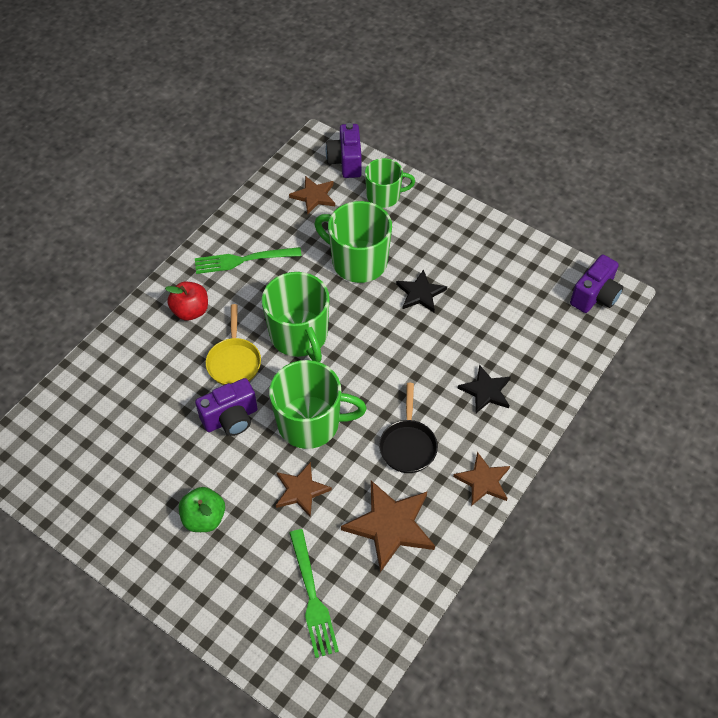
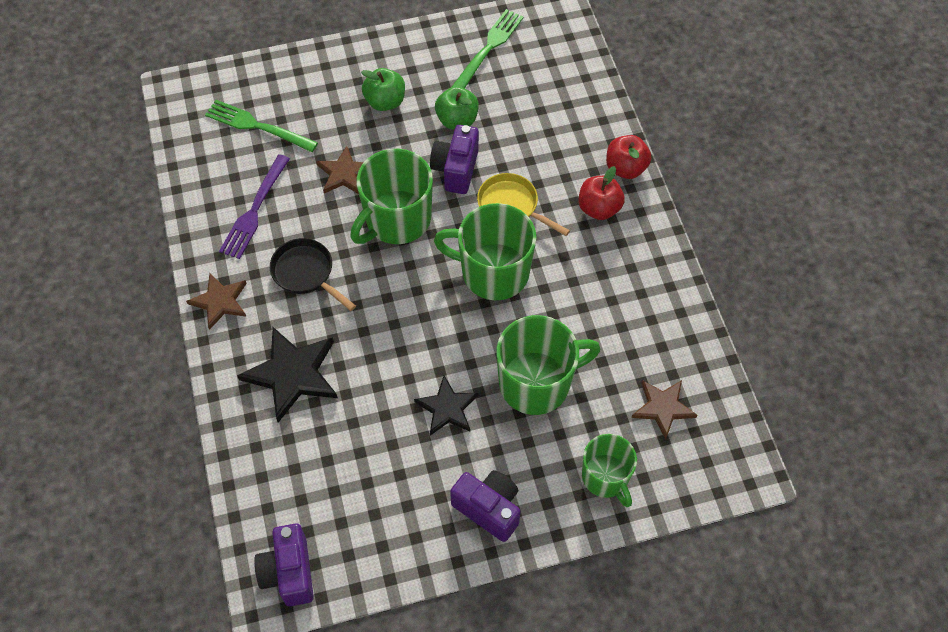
camera: 130 degrees right, 5 degrees up
(140, 317) = (625, 168): none -> red apple
(181, 452) = (457, 120): none -> green apple
(243, 260) = (626, 286): green fork -> green fork (489, 48)
(346, 162) = (691, 478): purple camera -> purple camera (488, 509)
(384, 196) = (605, 477): green mug -> green mug turned 60 degrees counterclockwise
(390, 526) = (255, 210): brown star -> purple fork
(486, 391) = (292, 374): black star -> black star, size x1.59

